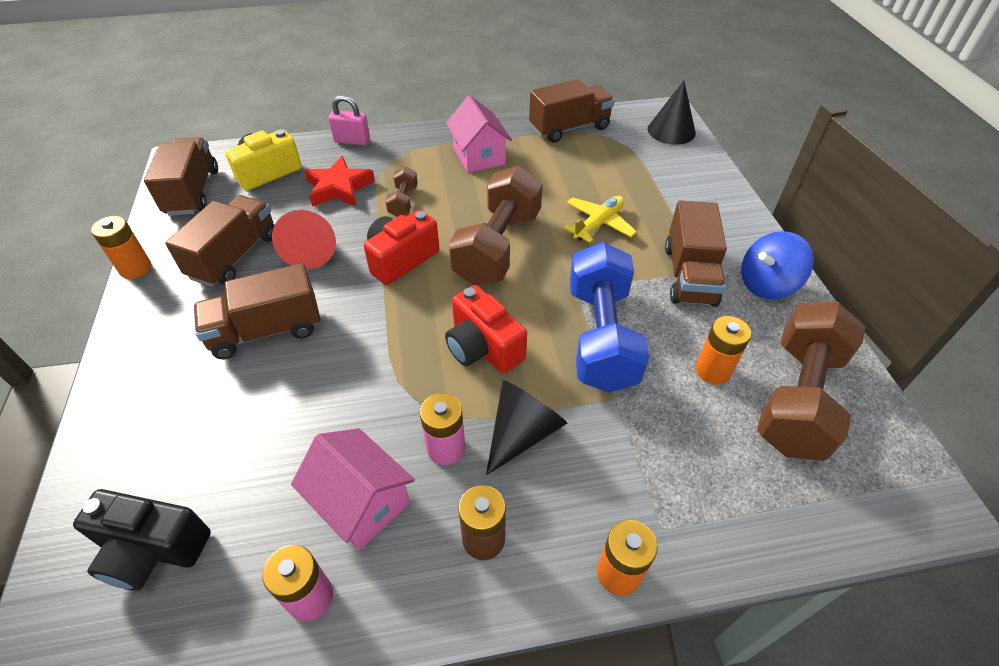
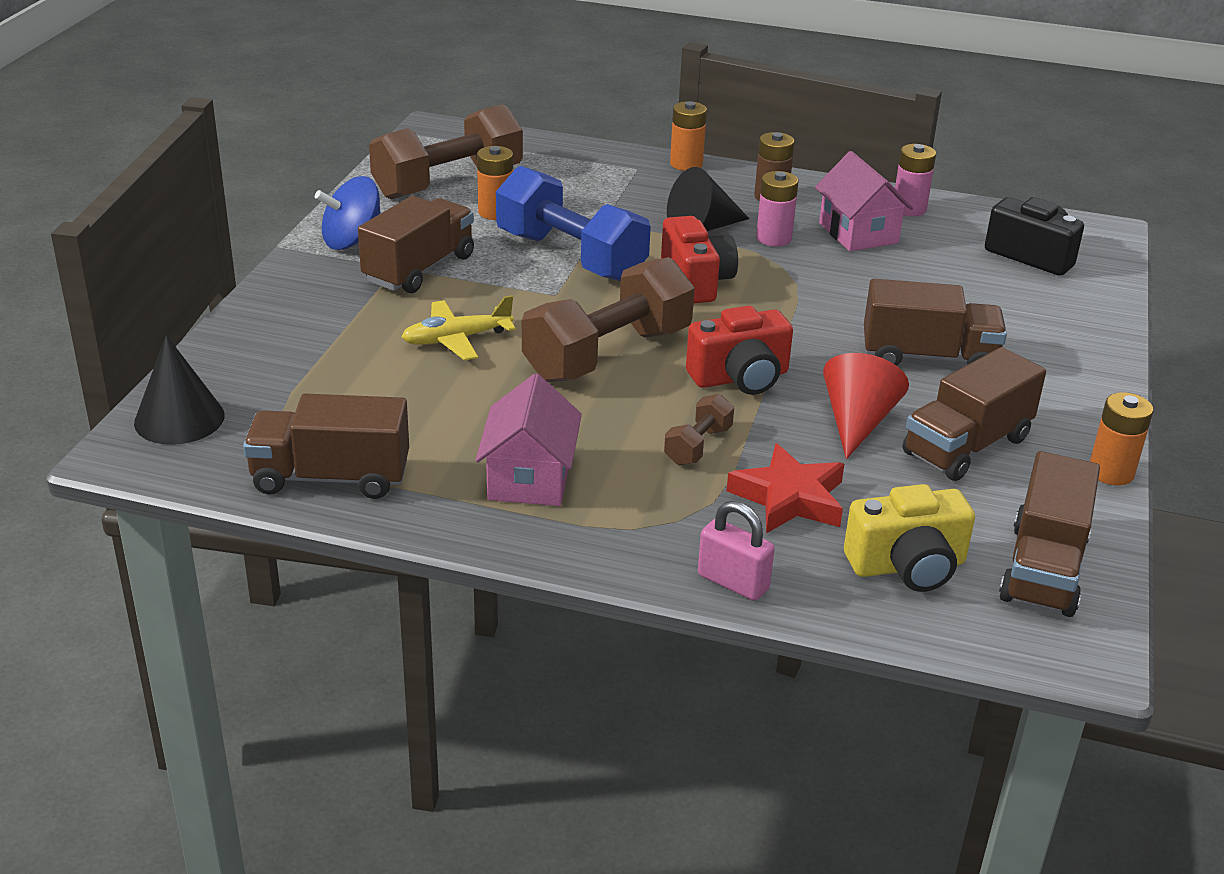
camera: 155 degrees left, 15 degrees down
(601, 336) = (571, 256): blue dumbbell -> blue dumbbell turned 75 degrees counterclockwise
(766, 284) = (352, 241): blue spinning top -> blue spinning top turned 150 degrees clockwise

